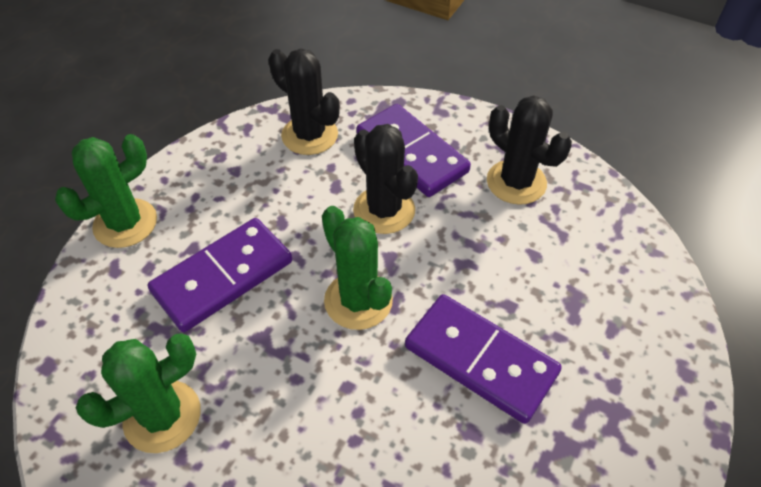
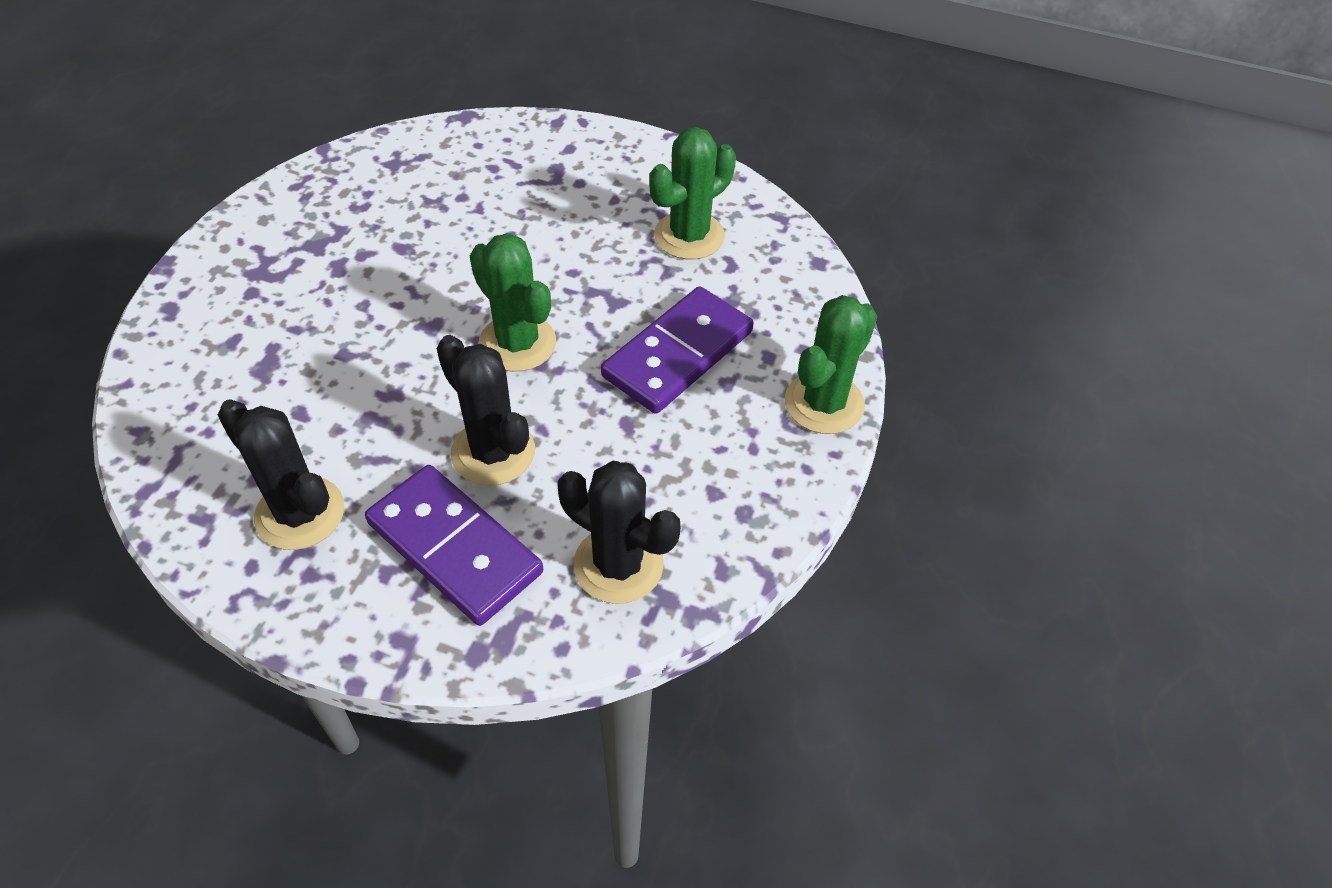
camera: 170 degrees right, 0 degrees up
(480, 359) = (385, 301): purple domino -> none

